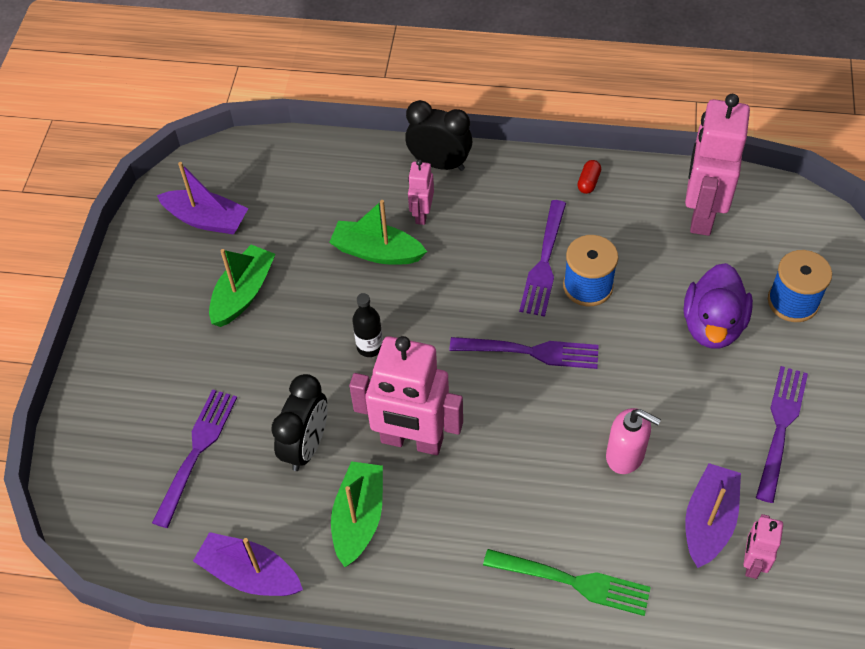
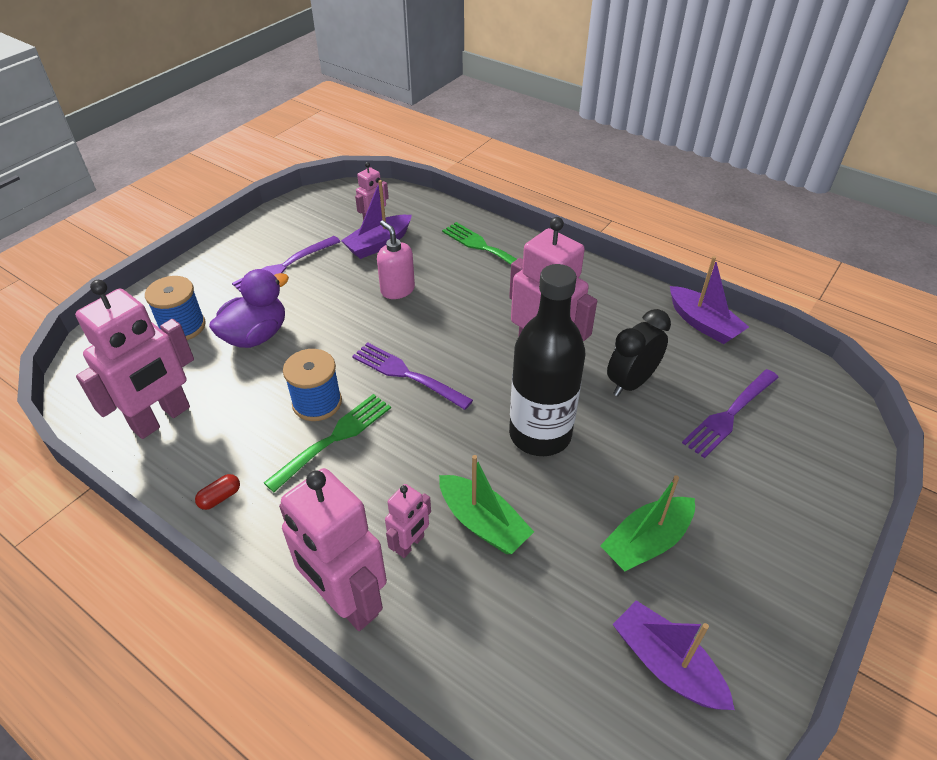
camera: 155 degrees left, 10 degrees down
(359, 518) = (609, 325): green boat -> none
(370, 347) = (540, 434): black bottle -> black bottle, size x2.34
(439, 163) = (346, 601): black clock -> pink robot
(544, 261) = (333, 439): purple fork -> green fork

